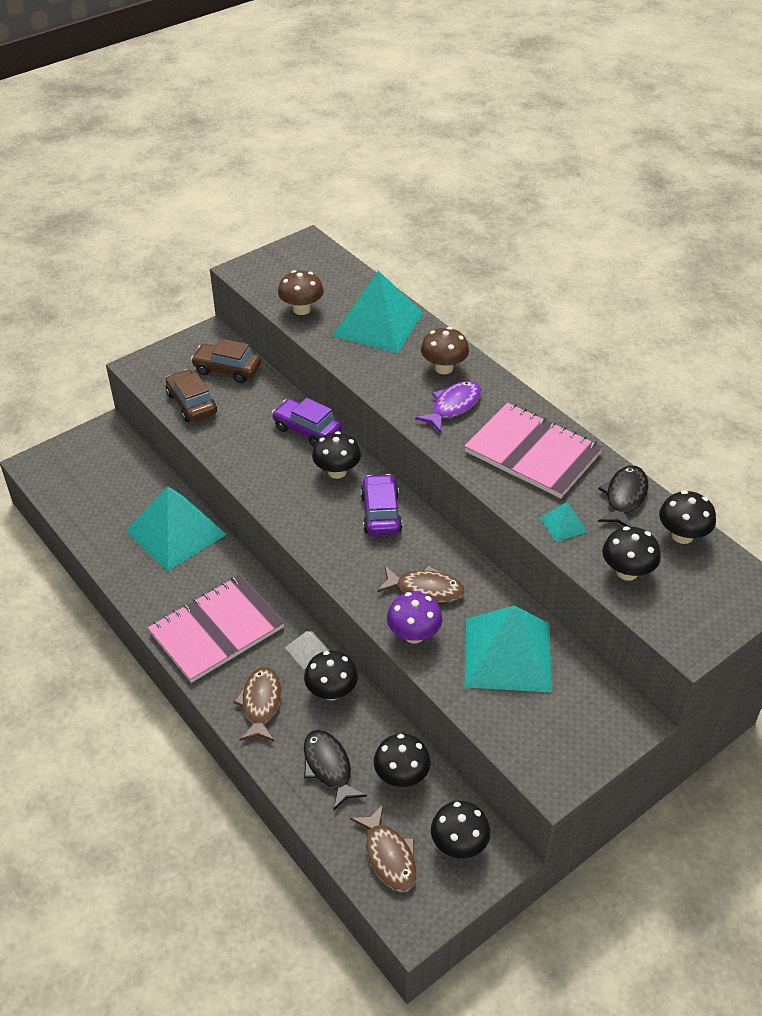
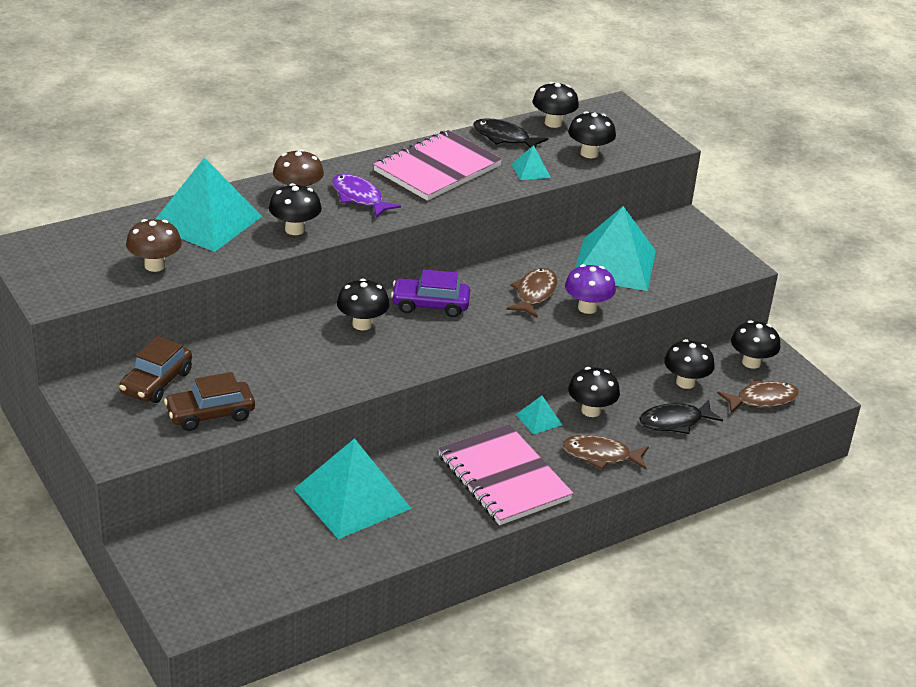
camera: 85 degrees left, 10 degrees down
(307, 430) = (289, 336): purple car -> none
(308, 650) = (539, 419): white pyramid -> turquoise pyramid
(382, 375) = (295, 229): none -> black mushroom

